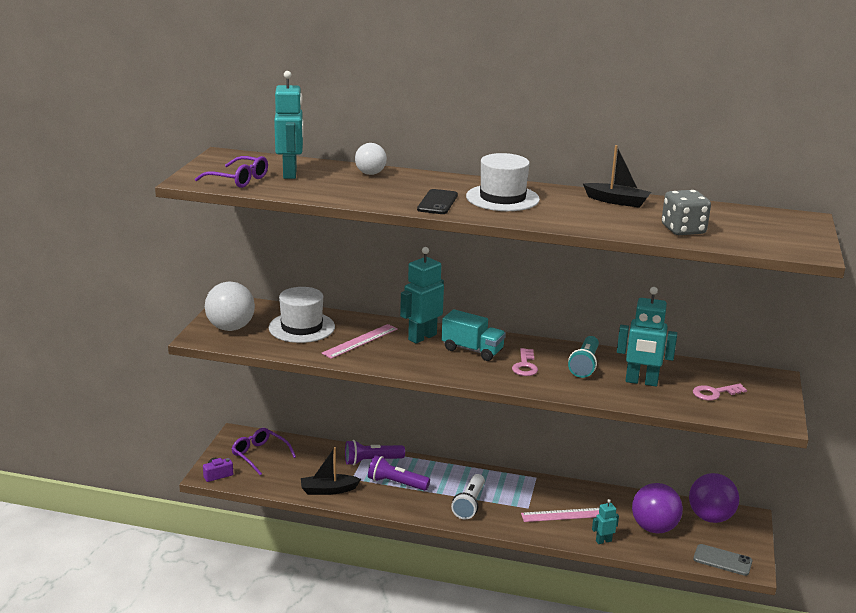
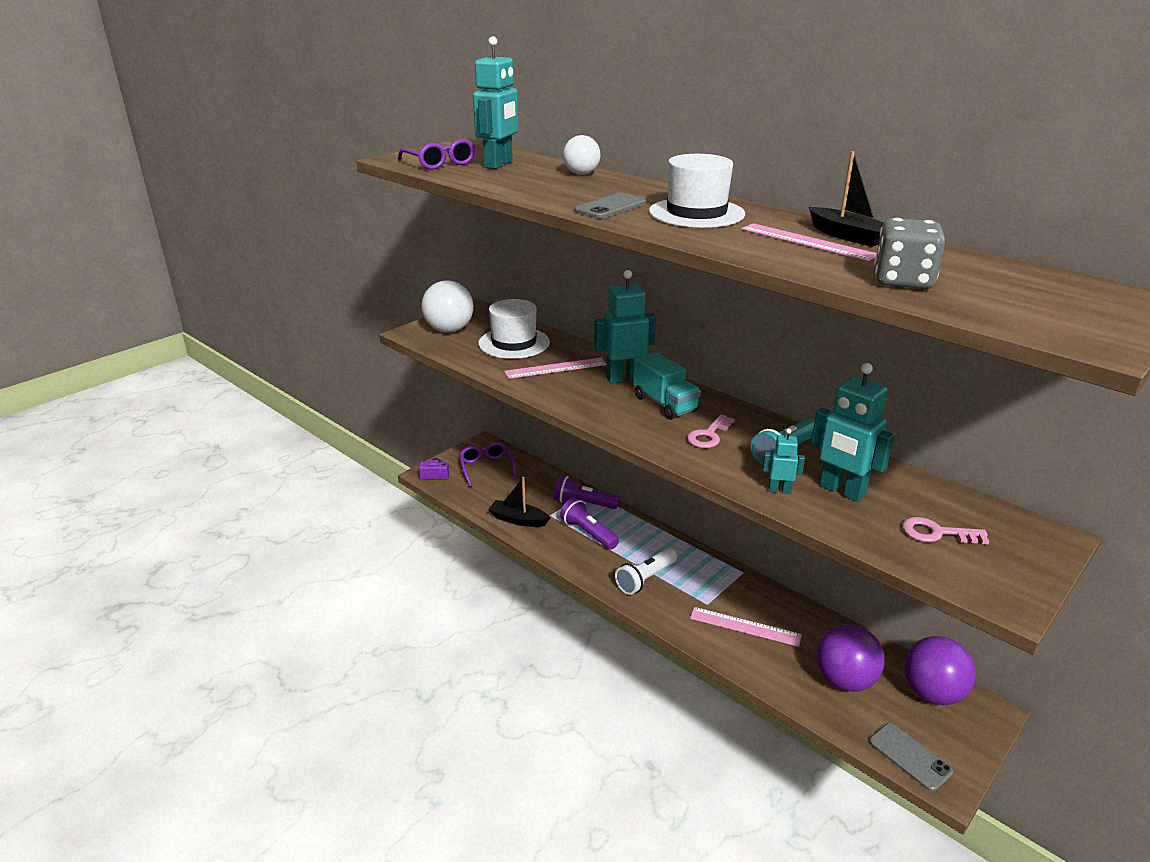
camera: 30 degrees right, 5 degrees up
(437, 202) = (610, 207): black phone -> grey phone
(599, 210) = (807, 242): none -> pink ruler
(603, 541) = (767, 674): turquoise robot -> turquoise robot (779, 490)

